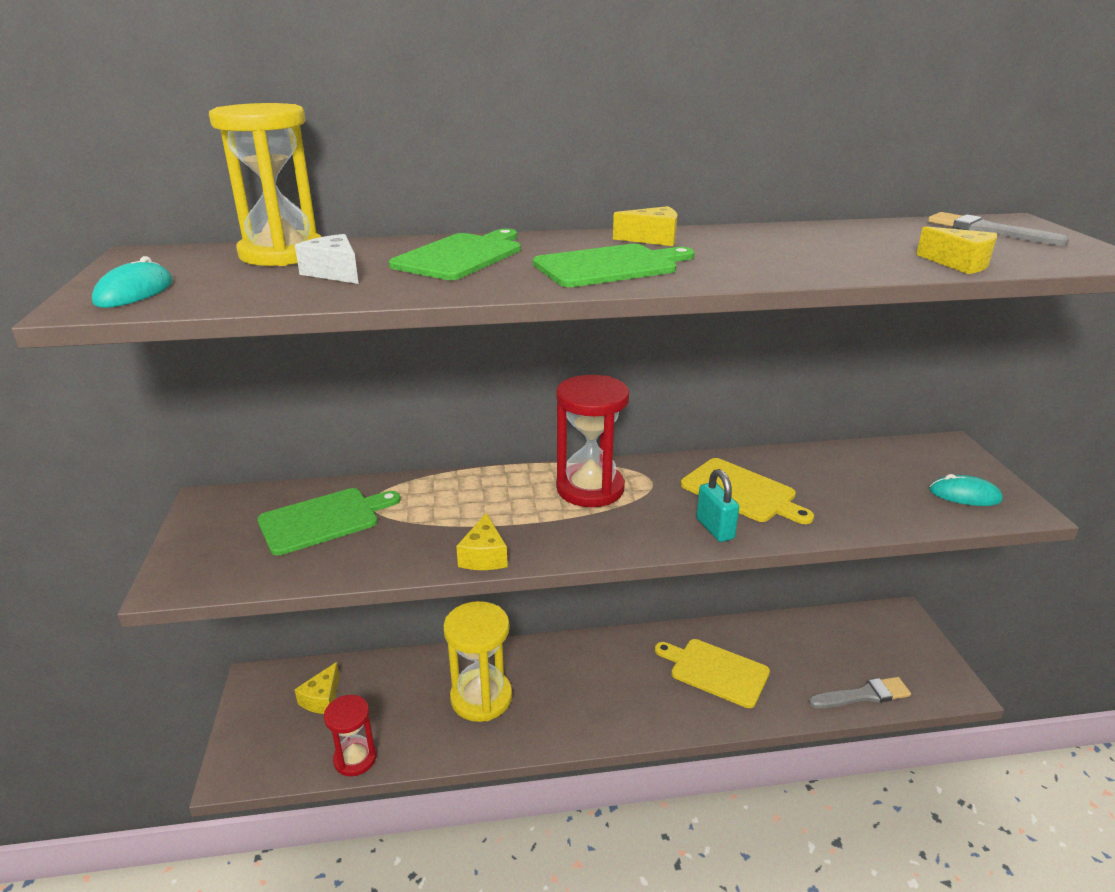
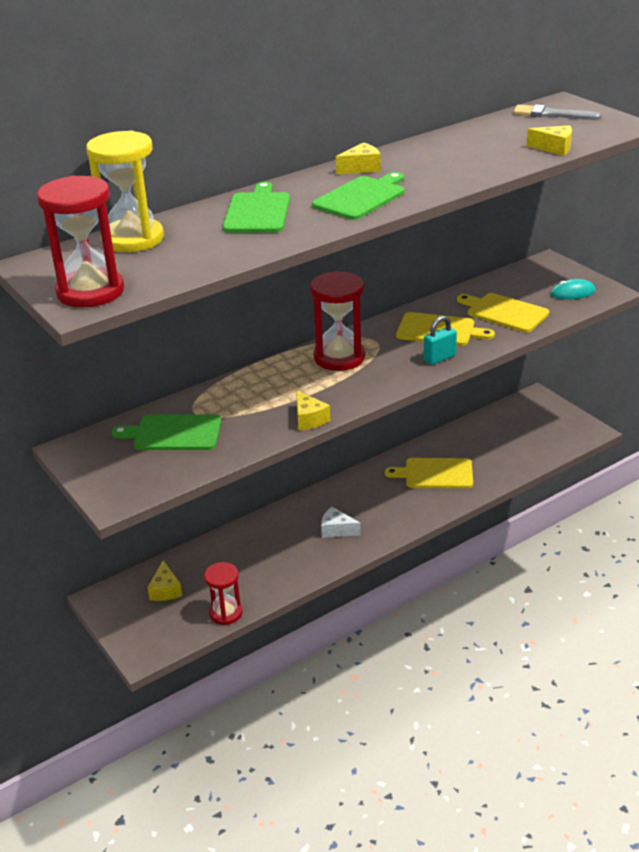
camera: 25 degrees left, 5 degrees up
(134, 292) = (90, 291): turquoise mouse -> red hourglass
(324, 520) = (173, 433): green cutting board -> green cutting board turned 120 degrees counterclockwise
(334, 273) = (196, 245): white cheese -> white cheese (337, 530)
(481, 697) = (285, 546): yellow hourglass -> none
(715, 529) = (439, 358): turquoise padlock -> turquoise padlock turned 75 degrees counterclockwise
(847, 494) = (504, 312): none -> yellow cutting board
(863, 695) = (536, 455): grey brush -> none

